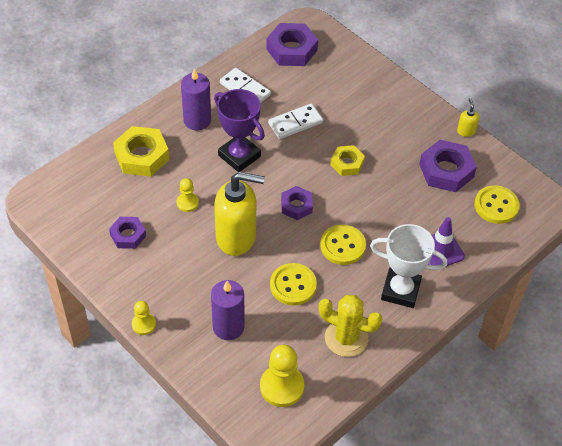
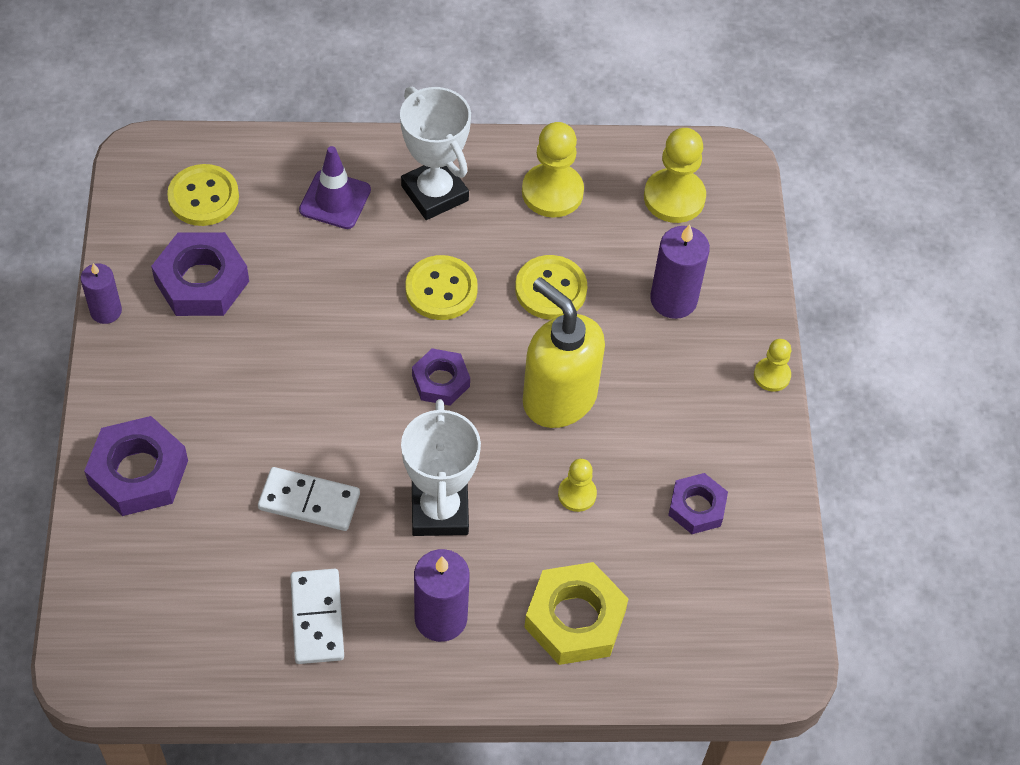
camera: 140 degrees left, 5 degrees up
(239, 156) = (439, 511): purple trophy -> white trophy
(292, 49) = (170, 635): purple nut -> purple nut (138, 472)
(346, 338) = (552, 192): yellow cactus -> yellow pawn
(347, 163) = (311, 387): yellow nut -> none
(466, 131) = (106, 311): yellow soap dispenser -> purple candle

